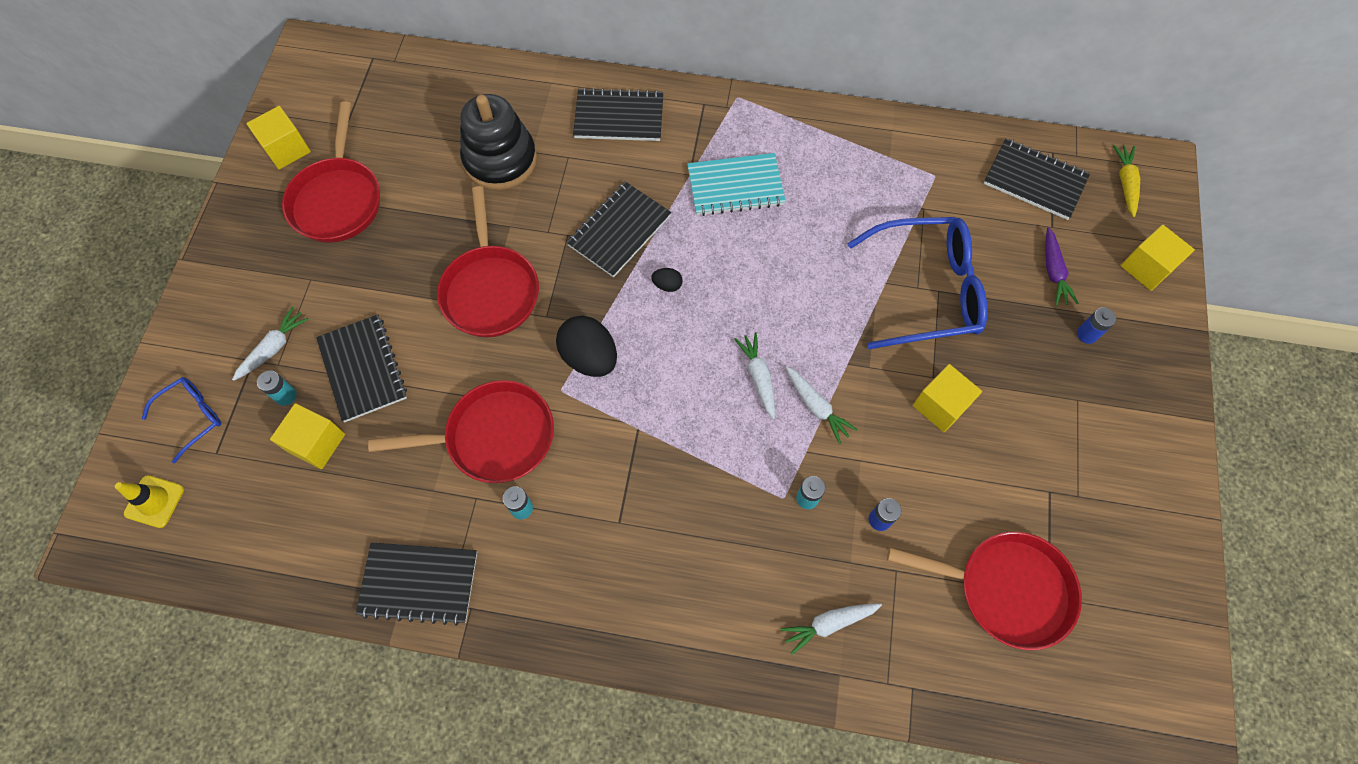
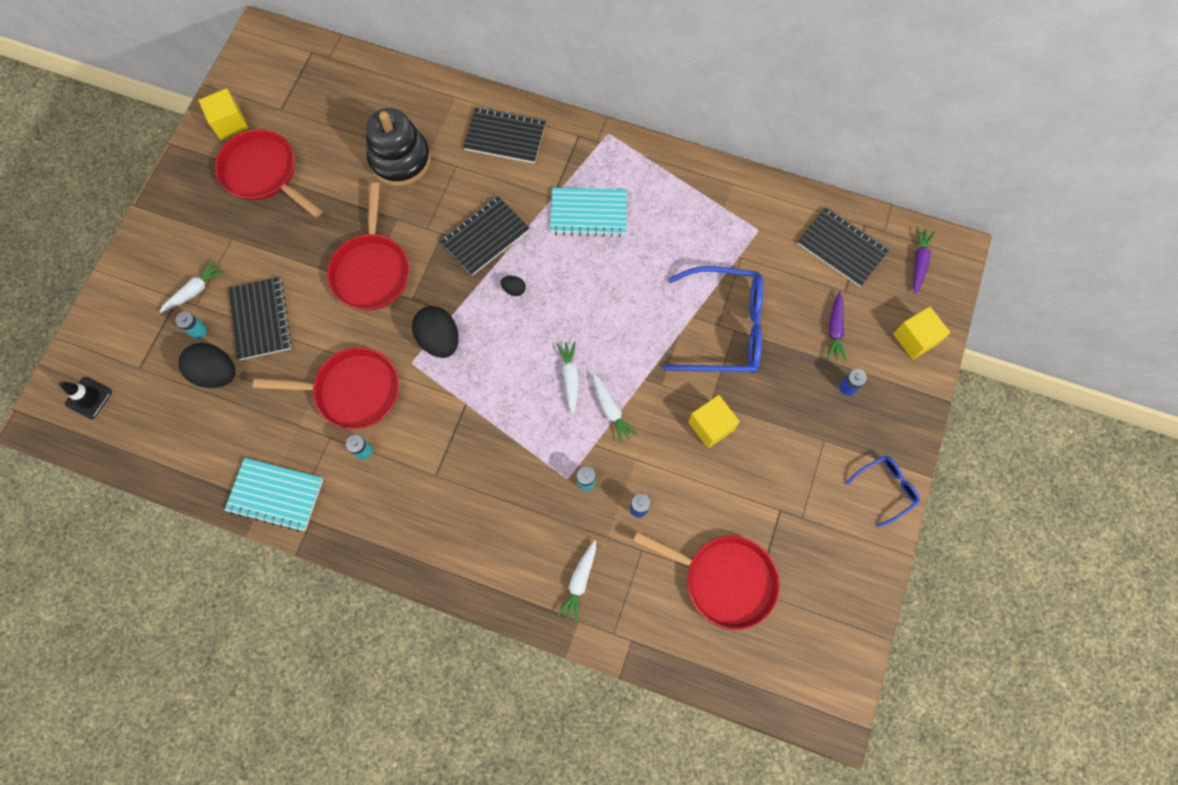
camera: 10 degrees right, 5 degrees up
(154, 501) = (89, 398): yellow traffic cone -> black traffic cone
(192, 417) = (125, 336): blue glasses -> blue glasses (885, 489)
(317, 443) = (216, 373): yellow cube -> black egg
(338, 199) = (264, 174): red pan -> red pan turned 120 degrees clockwise
(419, 583) = (275, 495): black notebook -> turquoise notebook
(829, 624) = (580, 581): white carrot -> white carrot turned 60 degrees counterclockwise
(1125, 183) = (919, 263): yellow carrot -> purple carrot

